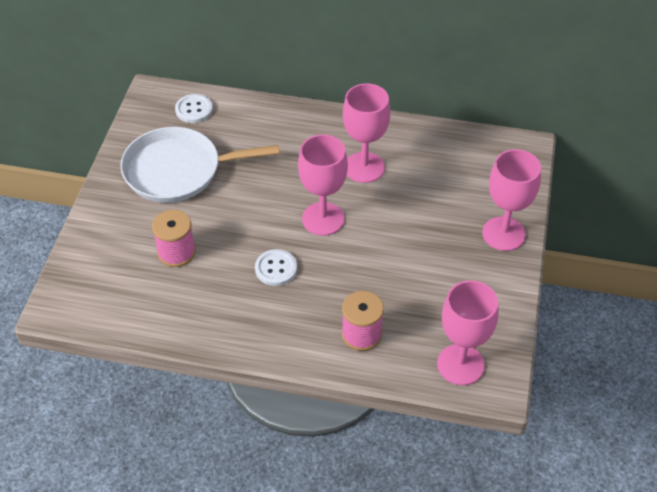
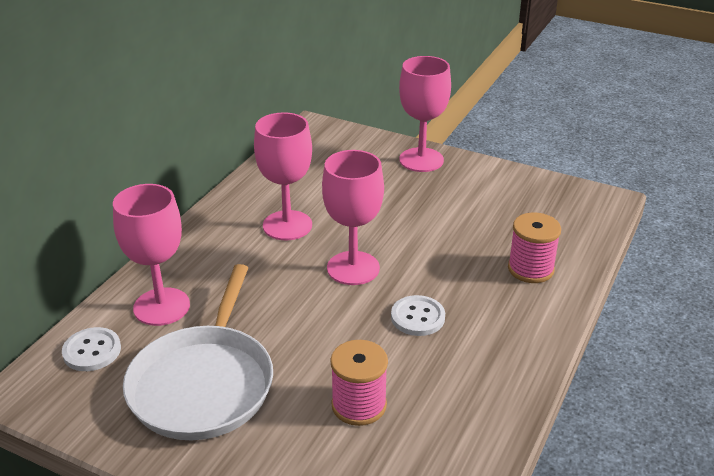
camera: 75 degrees left, 15 degrees down
(460, 364) = (579, 215): pink goblet -> pink goblet (161, 307)

